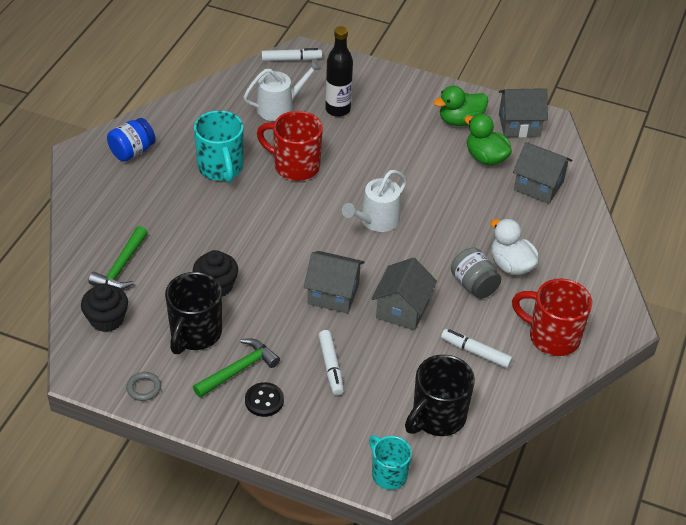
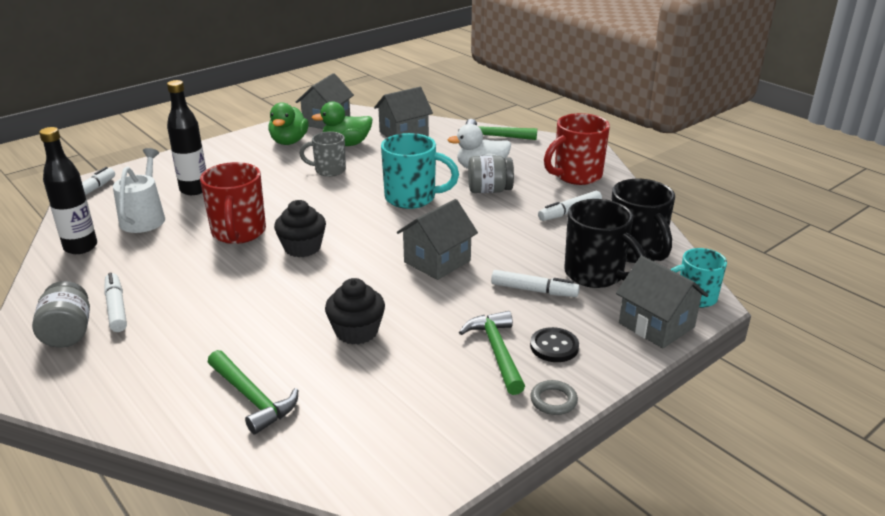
camera: 60 degrees left, 15 degrees down
(107, 319) = (330, 437): black cupcake -> black cupcake (302, 248)
(132, 151) = (68, 333): blue jar -> grey jar
(144, 388) = (474, 437): grey ring -> grey ring (553, 400)
(168, 157) = (116, 308): none -> white marker
(195, 334) = (417, 368): black mug -> black mug (596, 275)
(221, 168) = (182, 277): turquoise mug -> turquoise mug (412, 198)
(222, 99) = (81, 247): none -> black bottle
(295, 166) = (238, 233): red mug -> red mug turned 60 degrees counterclockwise
(376, 220) = (364, 212): white watering can -> none
(402, 309) = (489, 231): grey house -> grey house (656, 325)
(428, 169) = (329, 170): none -> grey mug
(588, 250) = (494, 136): none -> green hammer

